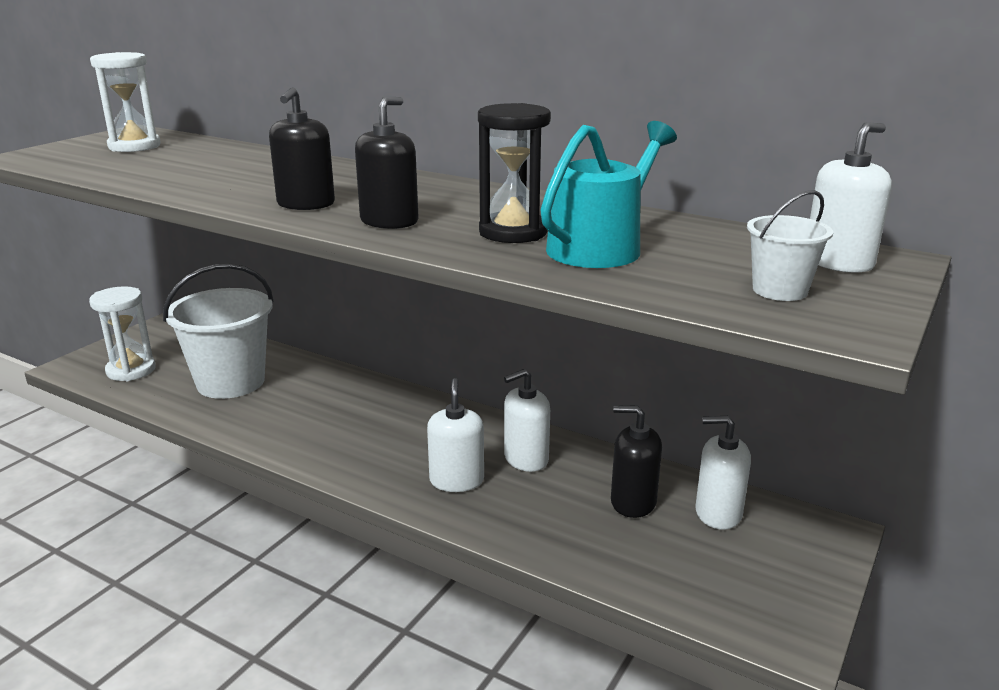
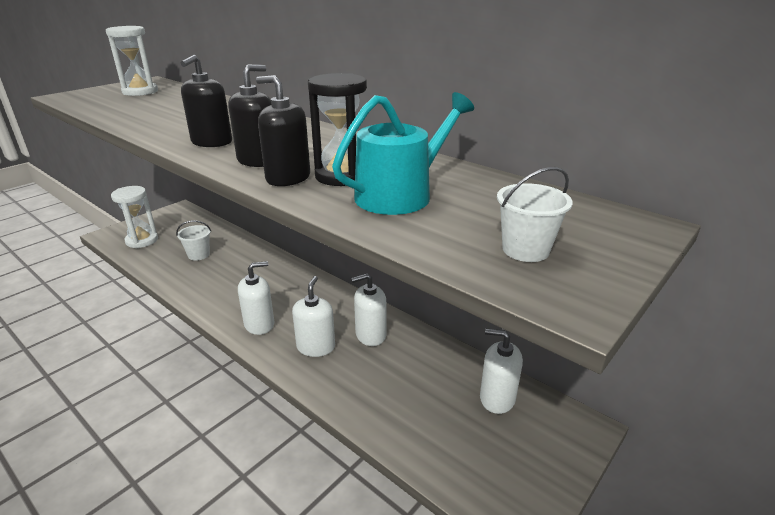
camera: 10 degrees right, 5 degrees up
(230, 382) = (198, 255): white bucket -> white bucket, size x0.47
(633, 502) = (435, 380): black soap dispenser -> black soap dispenser (288, 178)
(838, 262) = (593, 224): white soap dispenser -> white soap dispenser (259, 324)

